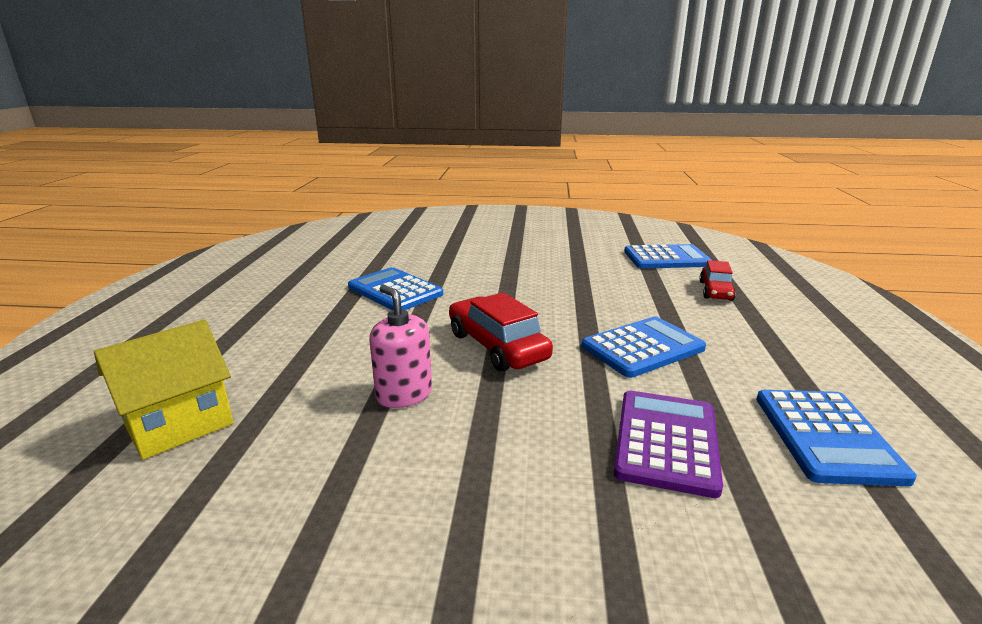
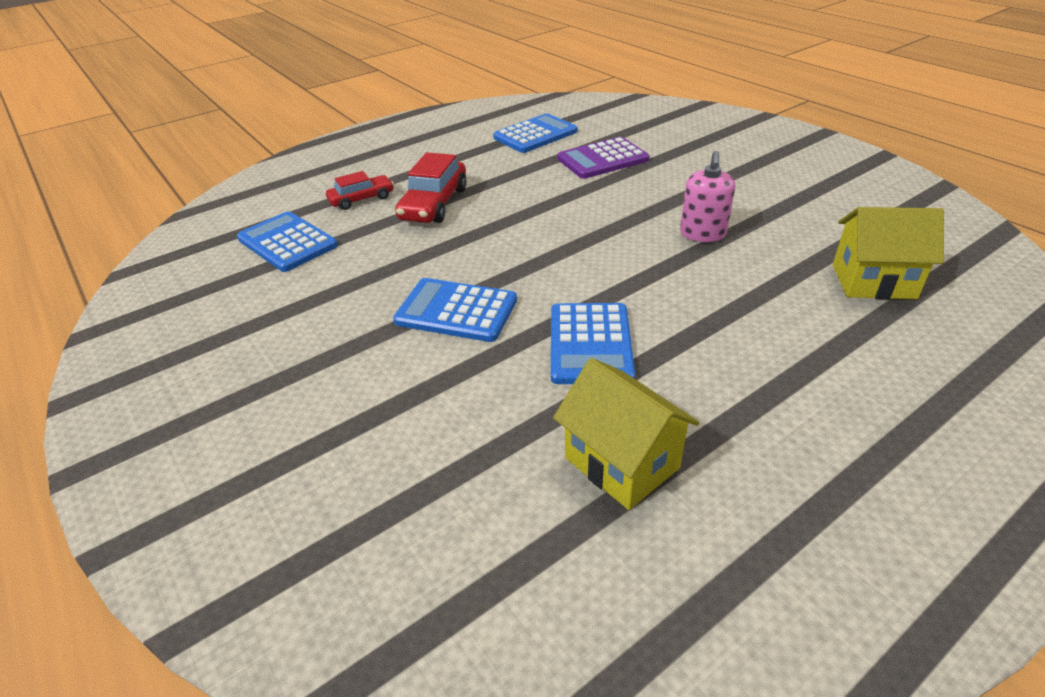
camera: 130 degrees left, 15 degrees up
(323, 266) = (621, 463): none -> yellow house
(497, 346) = (596, 236): red car -> red car (434, 204)
(642, 347) = (512, 192): blue calculator -> blue calculator (456, 311)

